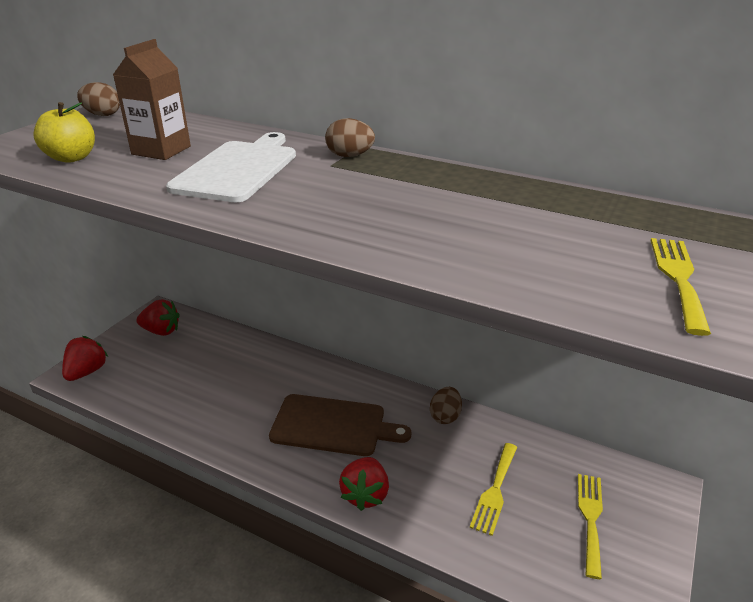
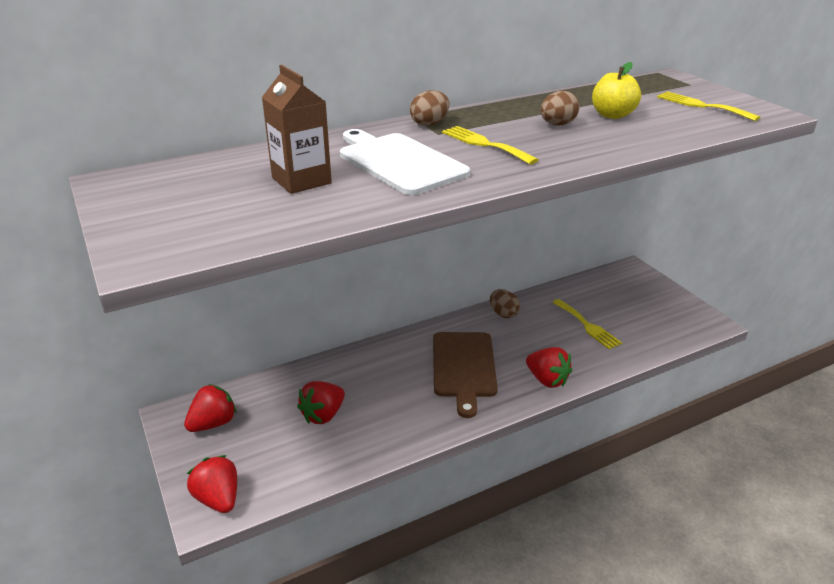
camera: 55 degrees left, 0 degrees up
(72, 158) = (253, 221): yellow apple -> yellow apple (612, 115)
(102, 115) = (133, 188): brown egg -> brown egg (557, 124)
(205, 375) = (323, 415): none -> red strawberry
(333, 426) = (463, 367): brown cutting board -> brown cutting board turned 135 degrees clockwise
(590, 518) = (634, 303): yellow fork -> yellow fork (484, 144)

